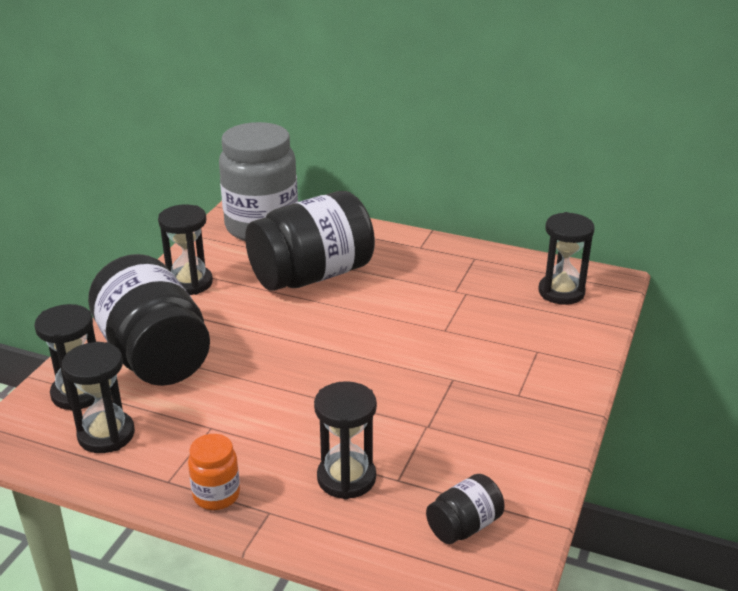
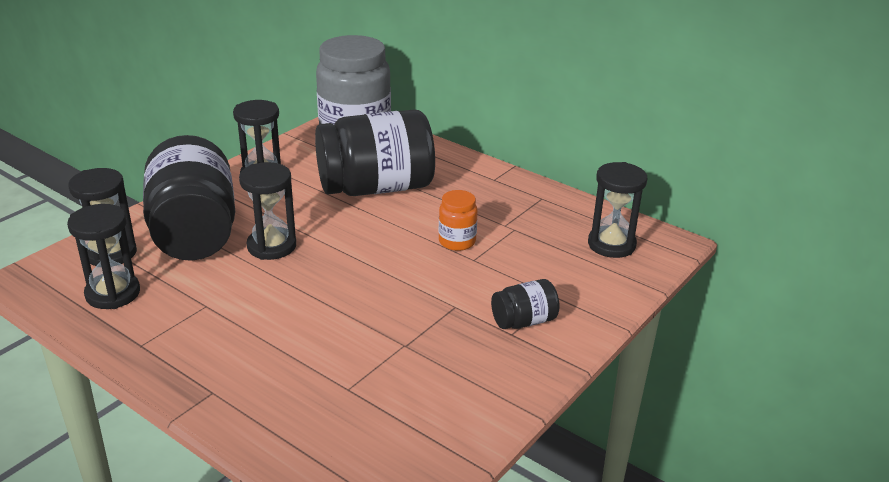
camera: 15 degrees right, 0 degrees up
(216, 495) = (175, 366): orange jar -> orange jar (457, 242)
(346, 478) = (300, 377): black hourglass -> black hourglass (271, 246)
(464, 526) = (386, 446): black jar -> black jar (524, 321)

